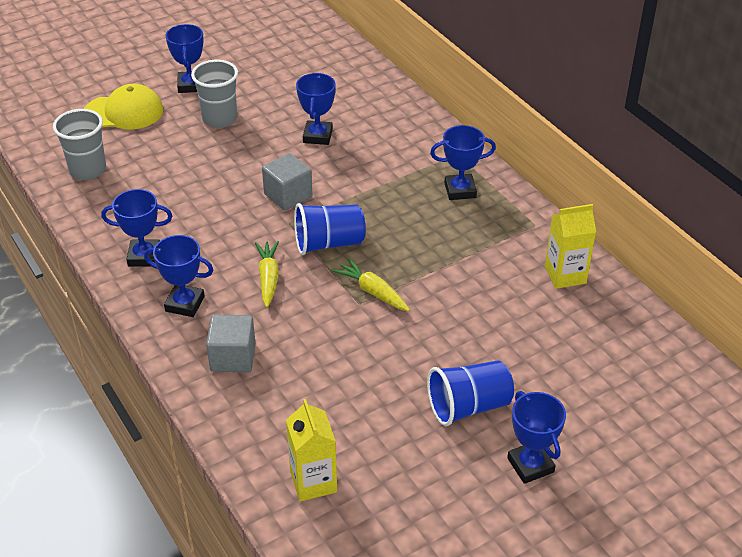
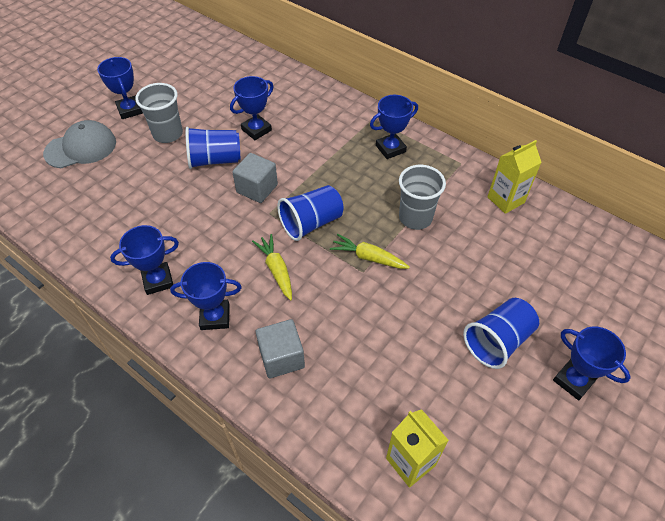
camera: 20 degrees left, 10 degrees up
(88, 170) = (70, 210): grey cup -> grey cup (415, 218)
(124, 112) = (81, 148): yellow cap -> grey cap
(257, 156) = (215, 160): none -> blue cup
(317, 136) = (256, 130): blue trophy -> blue trophy turned 60 degrees clockwise

